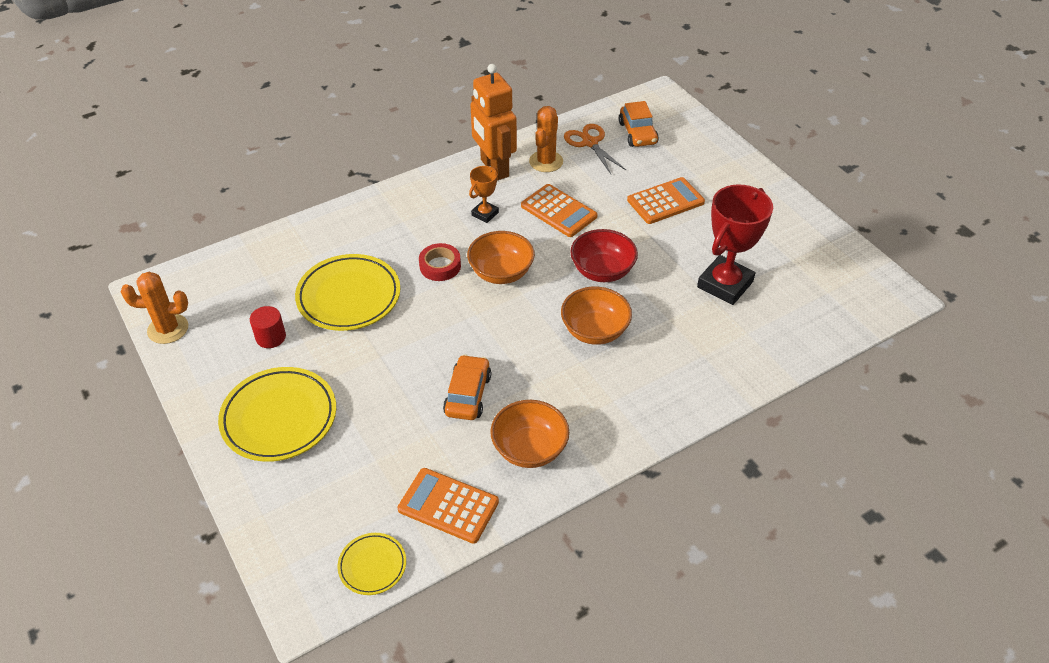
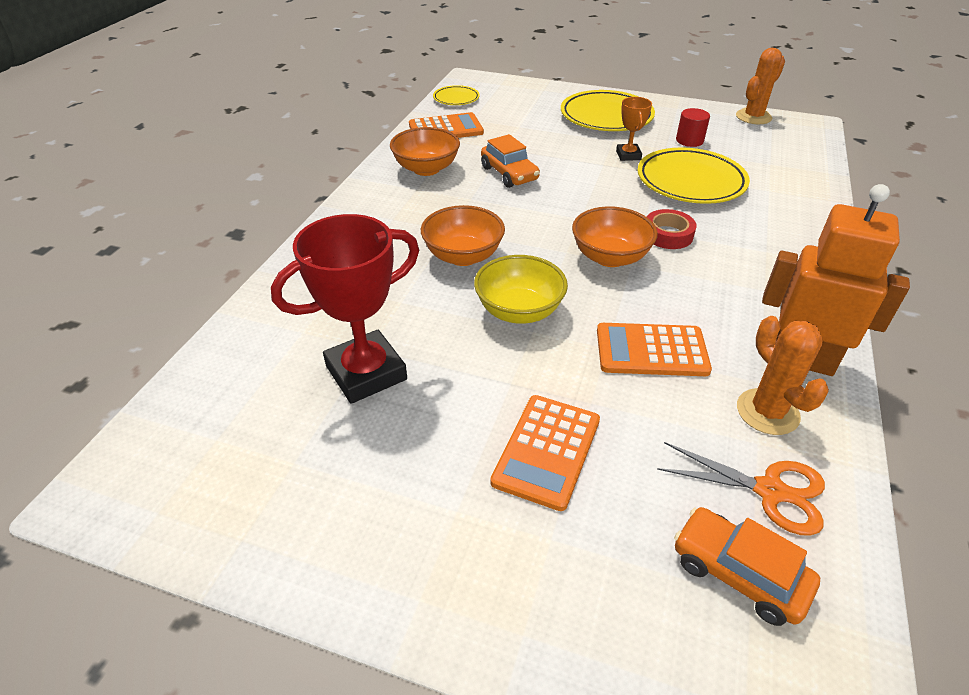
camera: 140 degrees right, 5 degrees down
(485, 214) = (714, 301): orange trophy -> orange trophy (628, 155)
(602, 271) = (519, 311): red bowl -> yellow bowl
(725, 284) = (366, 373): red trophy -> red trophy turned 60 degrees clockwise

